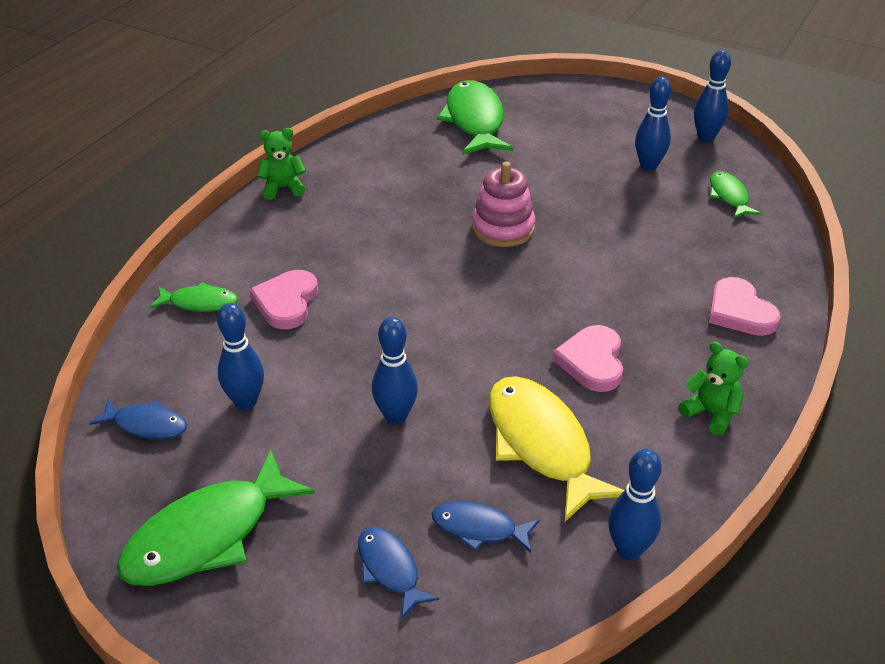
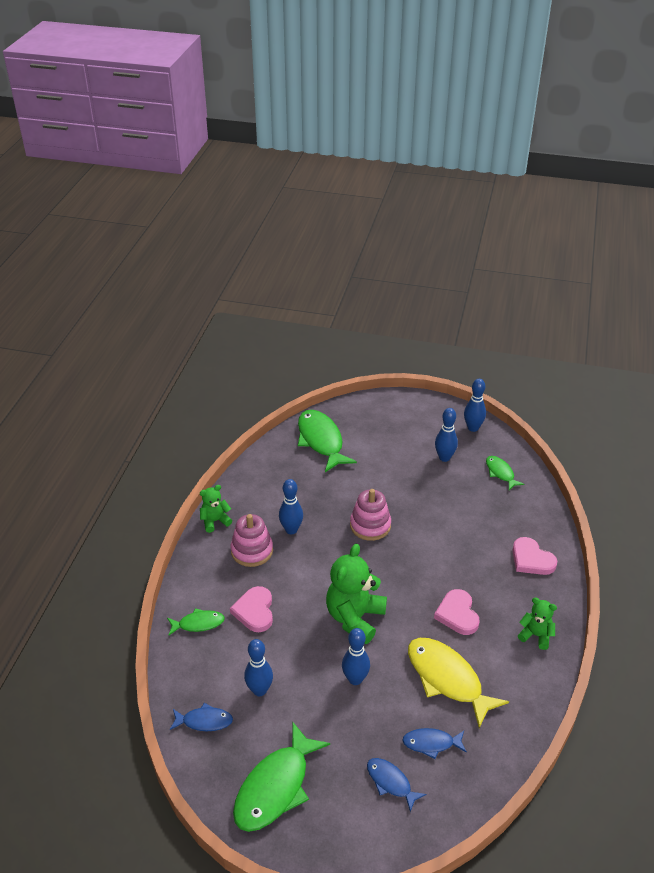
camera: 15 degrees left, 0 degrees up
(317, 230) = (252, 551): none -> pink stacking toy
(430, 337) = (355, 618): none -> green teddy bear
(629, 549) = (518, 736): blue bowling pin -> blue bowling pin (291, 530)

